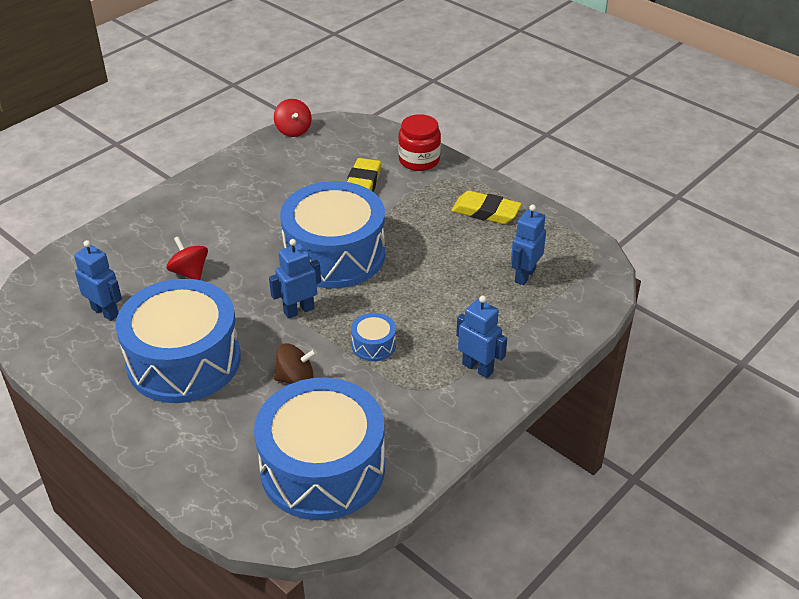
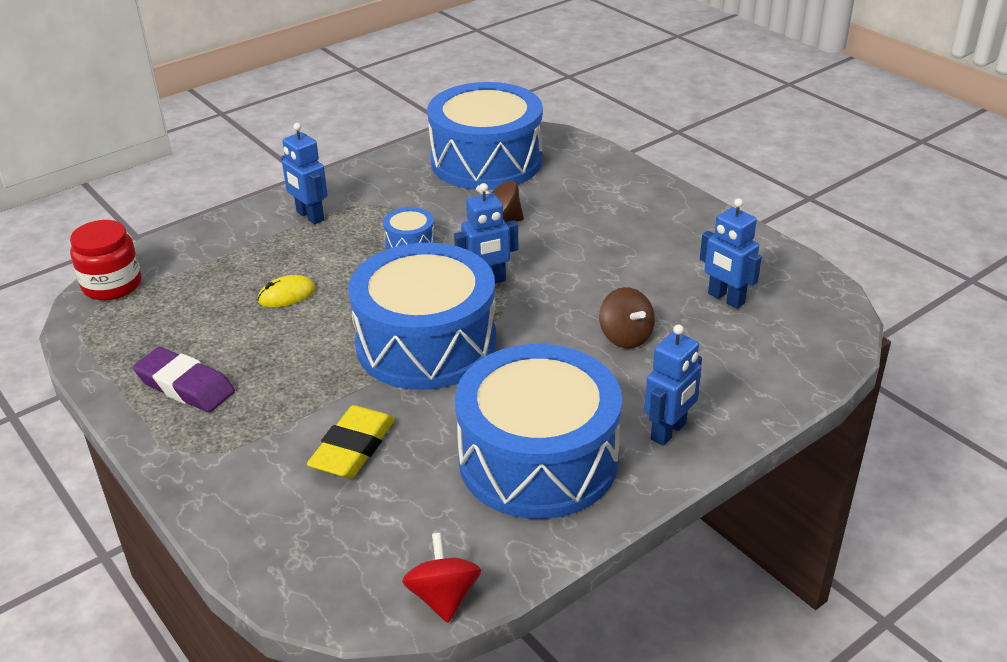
camera: 170 degrees left, 5 degrees down
(184, 360) = (621, 244): blue drum -> blue drum (538, 459)
(189, 272) = (625, 337): red spinning top -> brown spinning top
(419, 160) = (233, 494): red jar -> red jar (112, 285)
(455, 284) = (286, 295): none -> yellow mouse
(485, 212) = (185, 386): yellow eraser -> purple eraser
(524, 275) = (196, 297): blue robot -> blue robot (669, 431)

